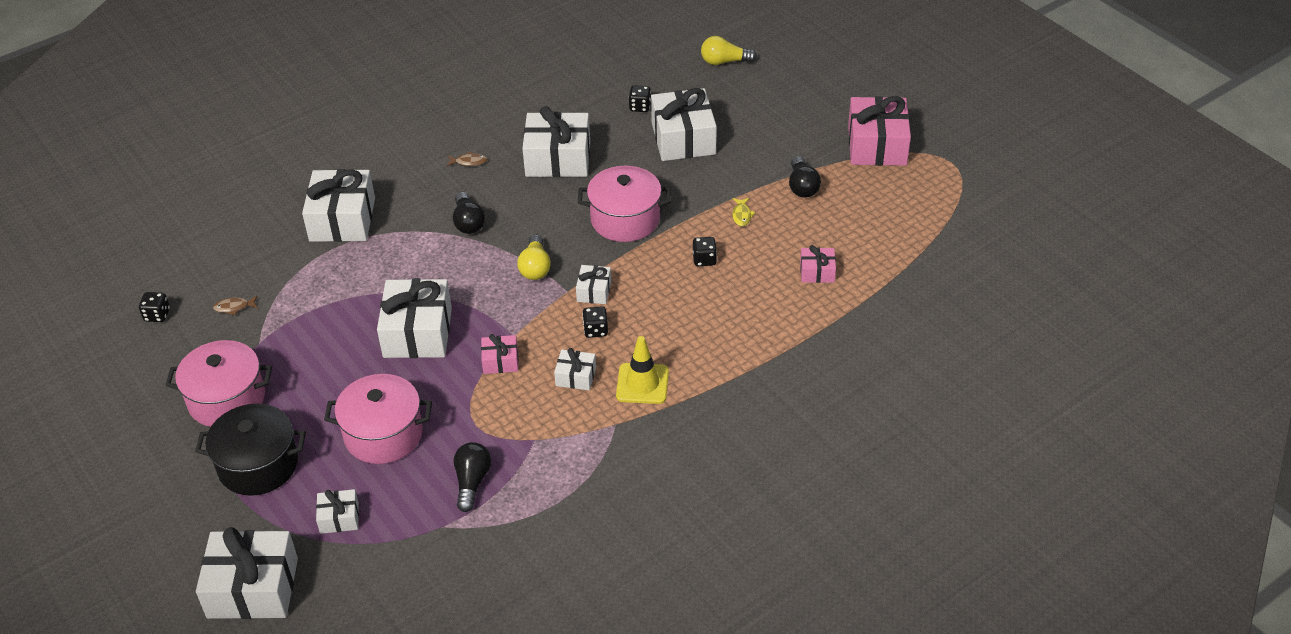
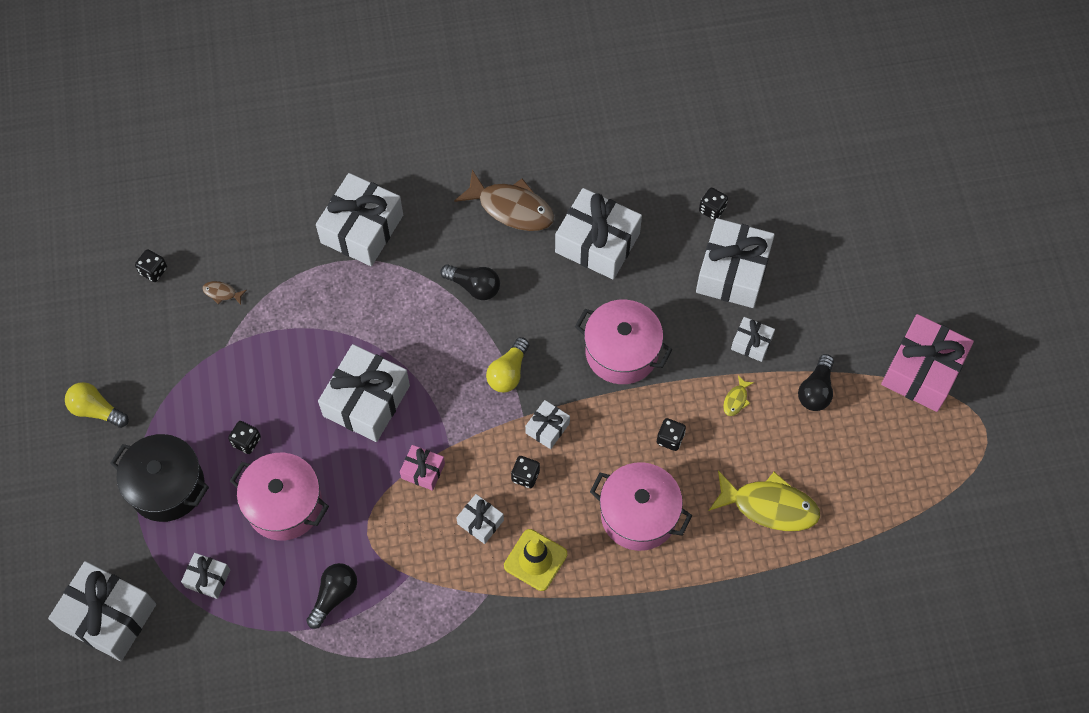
camera: 25 degrees right, 20 degrees up
(227, 399) = (171, 399): pink pot -> pink pot (638, 515)
(319, 403) = (246, 441): none -> black dice
(468, 222) = (474, 286): black light bulb -> black light bulb turned 75 degrees counterclockwise
(469, 162) = (511, 208): brown fish -> brown fish, size x2.35
(724, 61) = (830, 184): yellow light bulb -> yellow light bulb (96, 410)
(729, 176) = (751, 343): none -> white gift
(817, 272) = (769, 506): pink gift -> yellow fish

